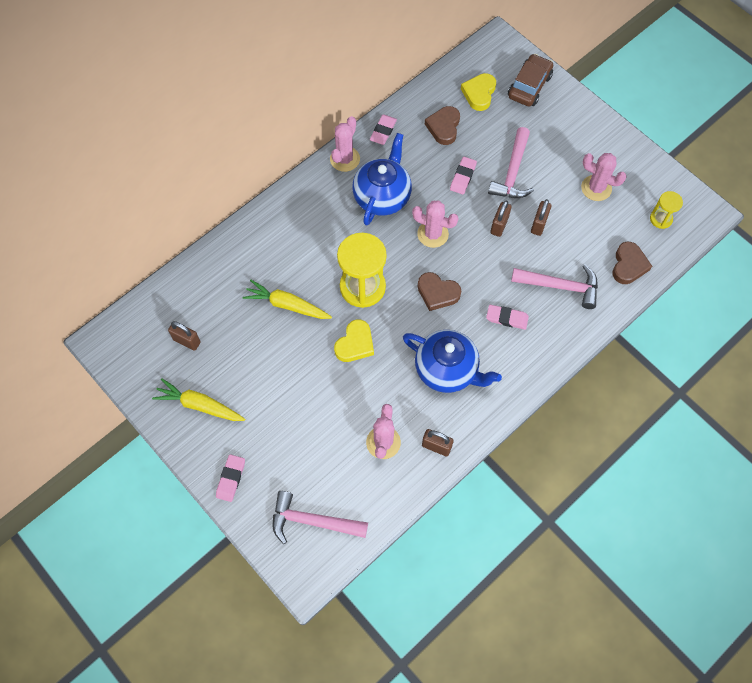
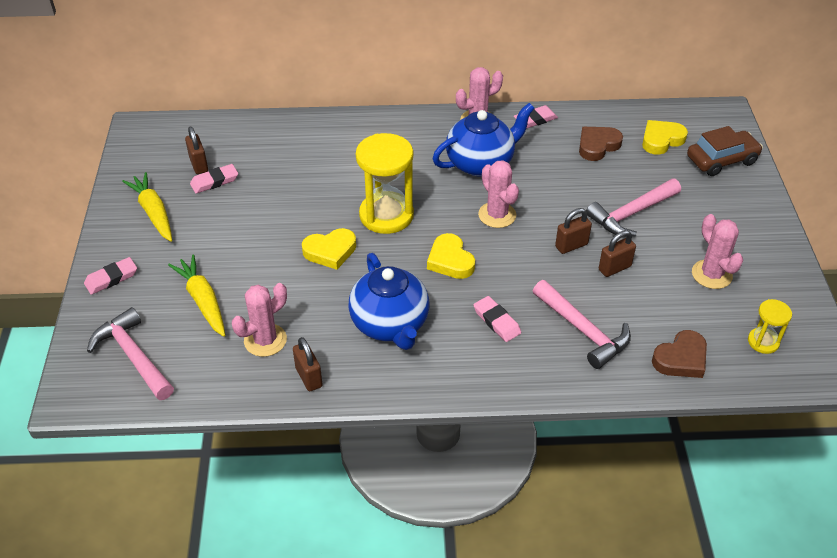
camera: 40 degrees right, 20 degrees down
(287, 305) = (307, 189): yellow carrot -> yellow carrot (203, 301)
(437, 293) = (450, 260): brown heart -> yellow heart
(463, 177) = (575, 190): pink eraser -> pink eraser (214, 181)

